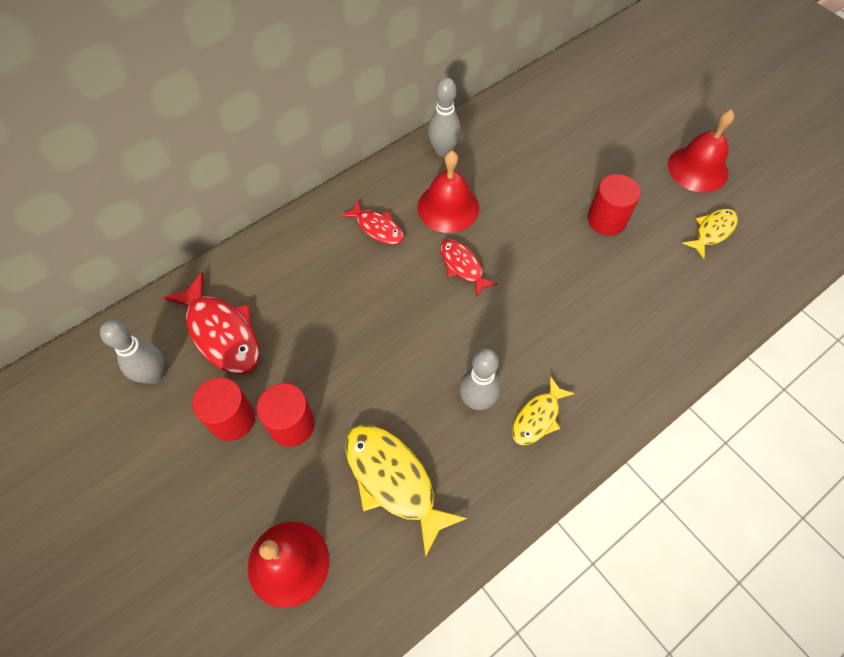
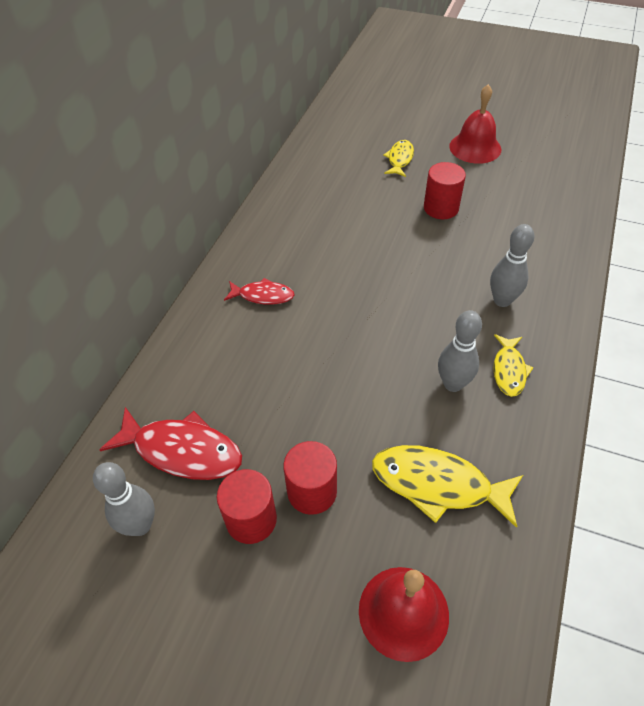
camera: 30 degrees left, 10 degrees down
(443, 150) = (273, 214): grey bowling pin -> grey bowling pin (502, 300)
(448, 207) = (311, 253): red bell -> none
(463, 266) = (359, 291): red fish -> none
(712, 231) = (520, 183): yellow fish -> yellow fish (400, 159)

